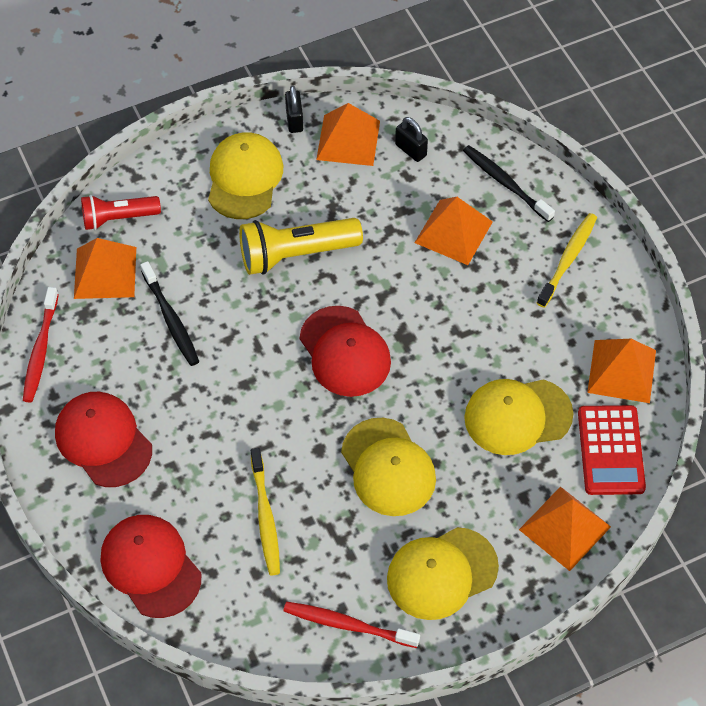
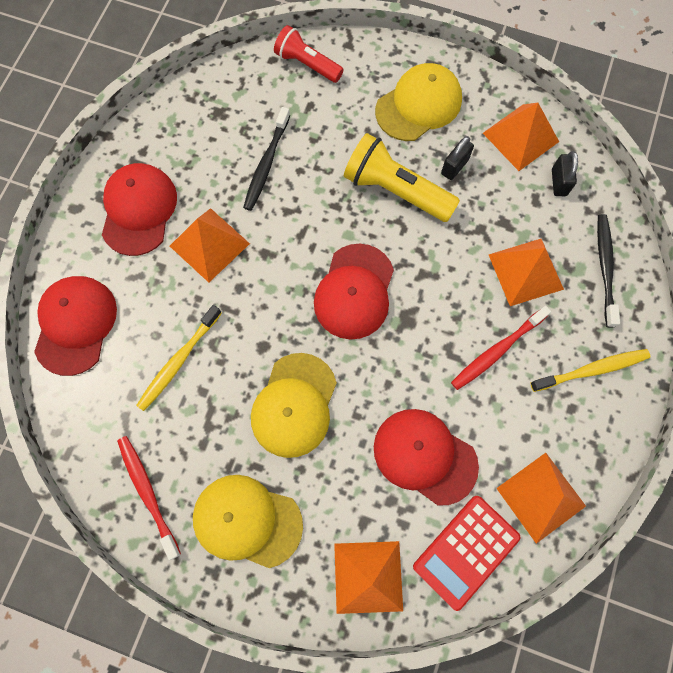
camera: 45 degrees right, 15 degrees up
(40, 350) = (166, 114): red toothbrush -> red toothbrush (497, 351)
(105, 272) = (260, 95): orange pyramid -> orange pyramid (209, 244)
(294, 120) = (497, 91): black padlock -> black padlock (454, 167)
(517, 416) = (424, 456): yellow cap -> red cap

